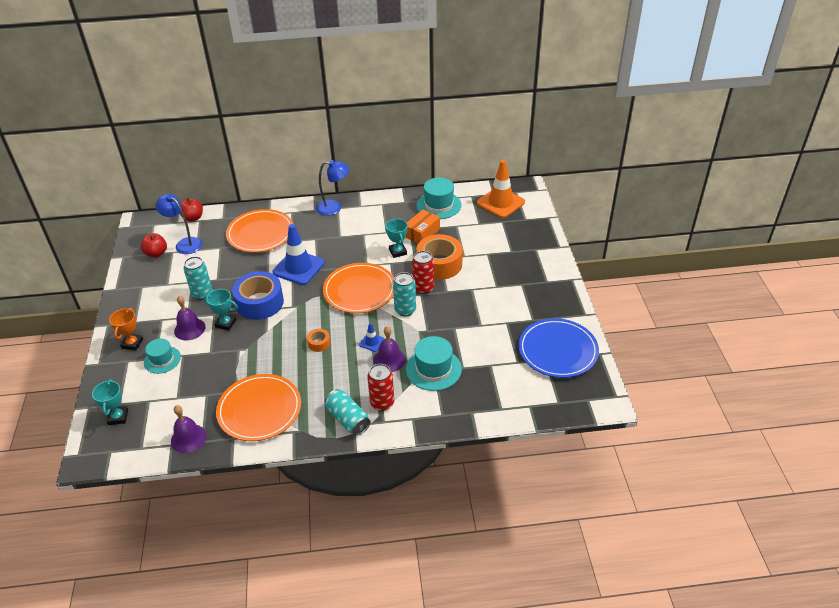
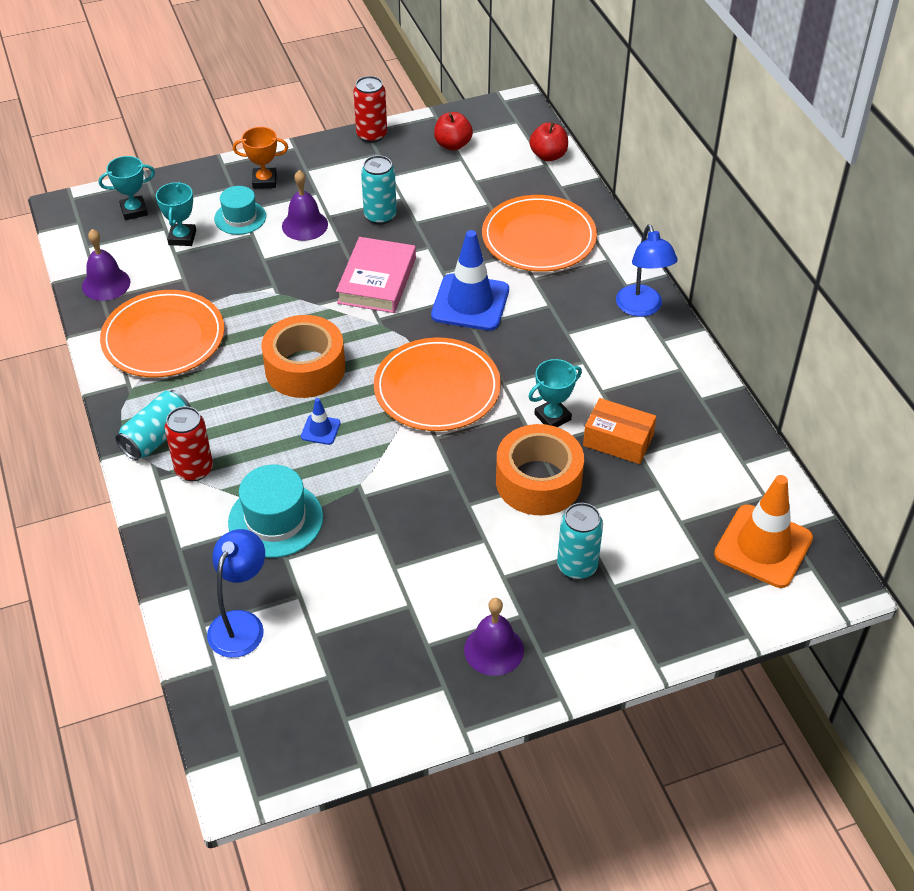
camera: 75 degrees right, 5 degrees up
(184, 243) = (485, 165): blue lamp -> blue lamp (241, 624)
(225, 323) = (324, 257): turquoise trophy -> turquoise trophy (182, 238)
(259, 302) = (377, 280): blue tape -> pink book
(319, 343) = (305, 368): orange tape -> orange tape, size x2.23
(389, 360) = (286, 459): purple bell -> purple bell (494, 649)
(405, 310) = (405, 457): turquoise can -> turquoise can (577, 566)
(423, 288) = (467, 471): red can -> red can (371, 135)
(438, 205) = (712, 450): turquoise hat -> none
(558, 350) = (355, 693): blue plate -> none

